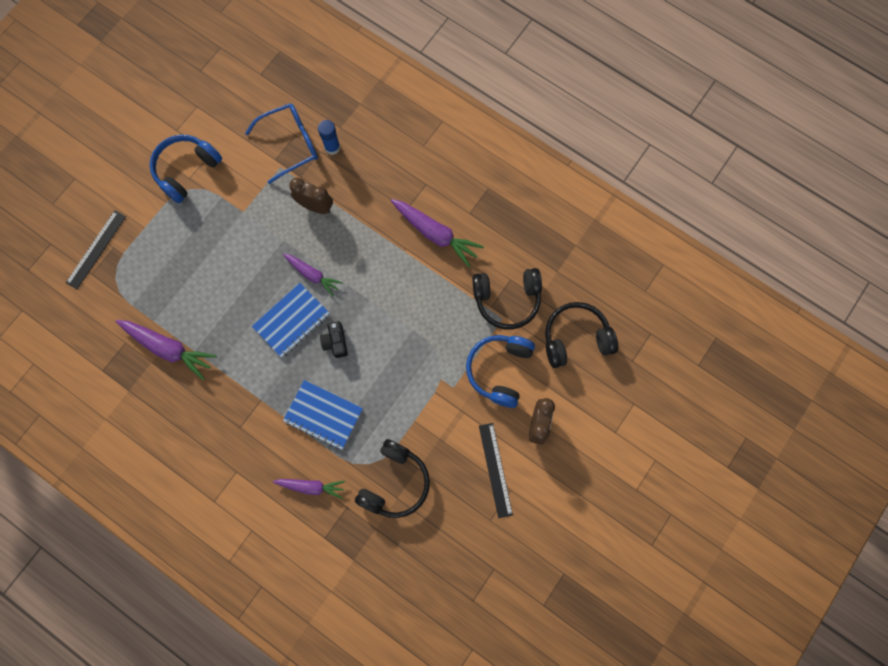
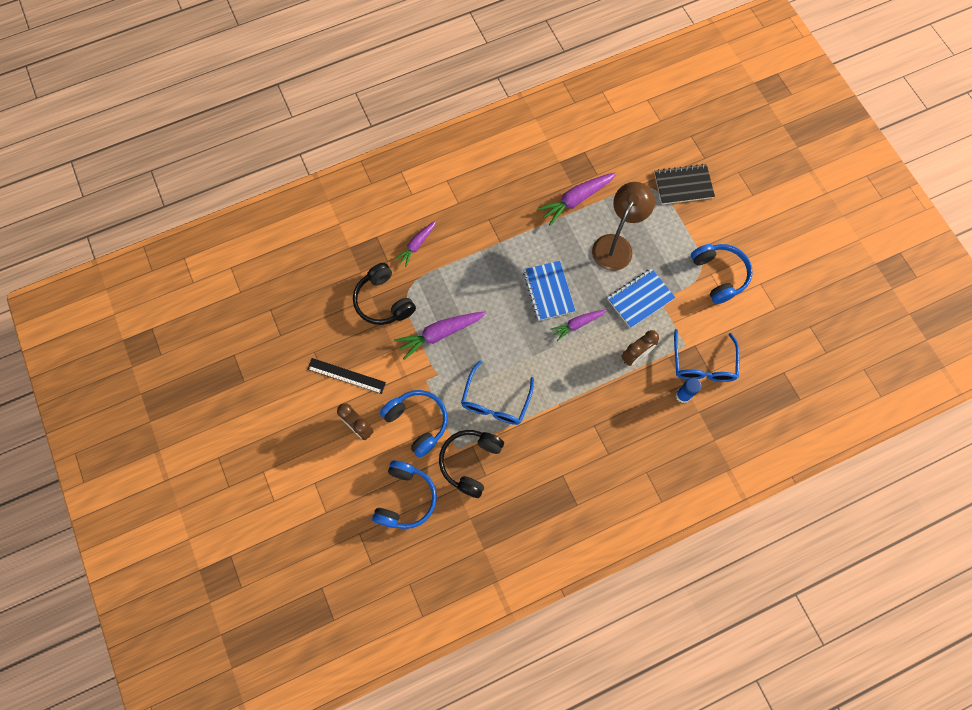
camera: 120 degrees right, 5 degrees down
(96, 249) = (683, 185): black ruler -> black notebook
(203, 282) = (616, 245): none -> brown lamp
(323, 415) = (462, 278): blue notebook -> blue notebook (640, 299)
(335, 342) = (513, 314): black camera -> none
(435, 234) = (559, 437): purple carrot -> purple carrot (440, 334)
(435, 309) = (495, 401): none -> blue glasses
(575, 338) = (406, 498): black headphones -> blue headphones

